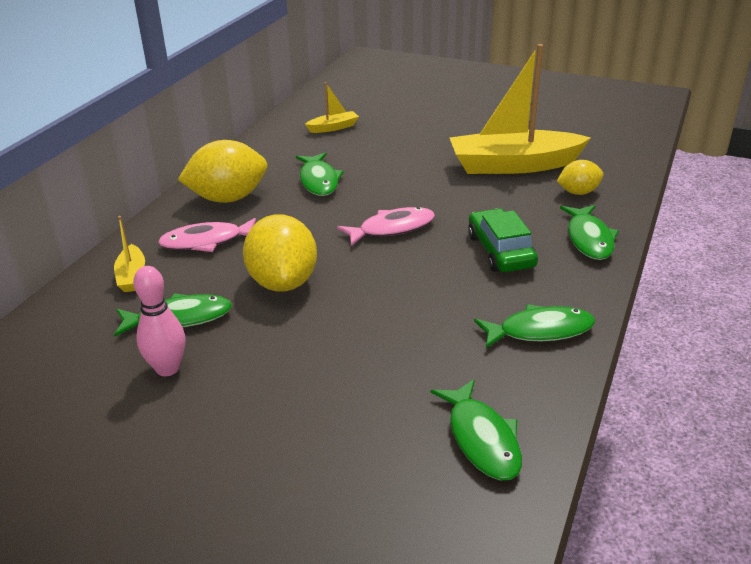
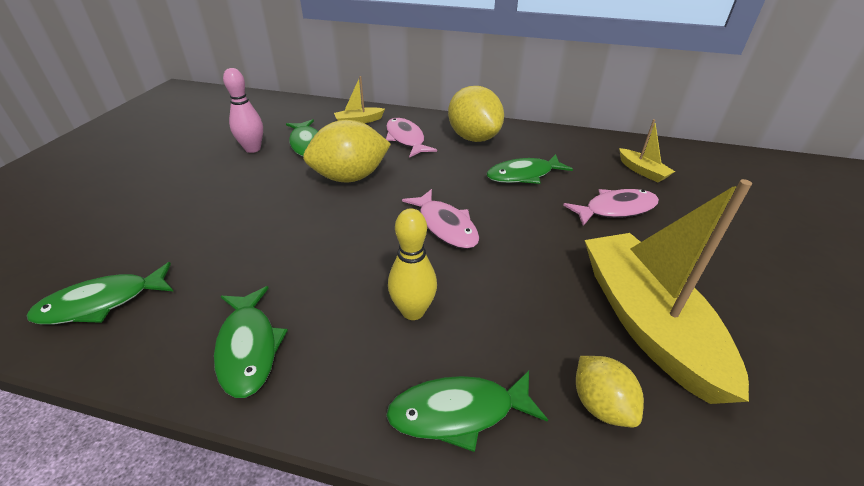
camera: 80 degrees right, 5 degrees up
(387, 150) = (615, 209): none -> pink fish
(500, 251) = (413, 311): green car -> yellow bowling pin

